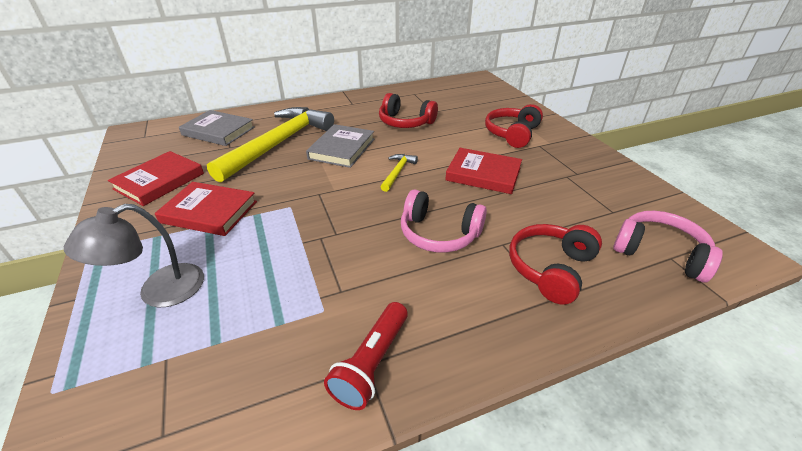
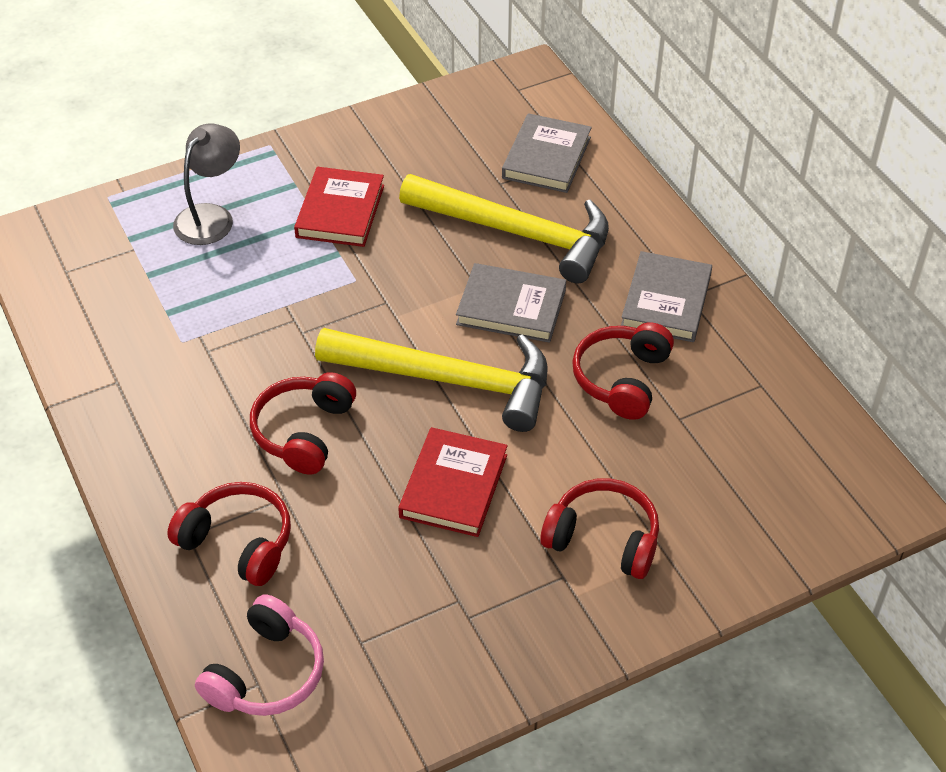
camera: 85 degrees right, 10 degrees up
(159, 181) = (403, 147): red book -> none
(159, 291) = (211, 216): grey lamp -> grey lamp turned 75 degrees clockwise
(353, 108) = (666, 301): none -> grey book
(372, 363) = (117, 385): red flashlight -> none
(397, 172) = (448, 380): yellow hammer -> yellow hammer, size x2.44
(439, 234) = (304, 432): pink headphones -> red headphones

